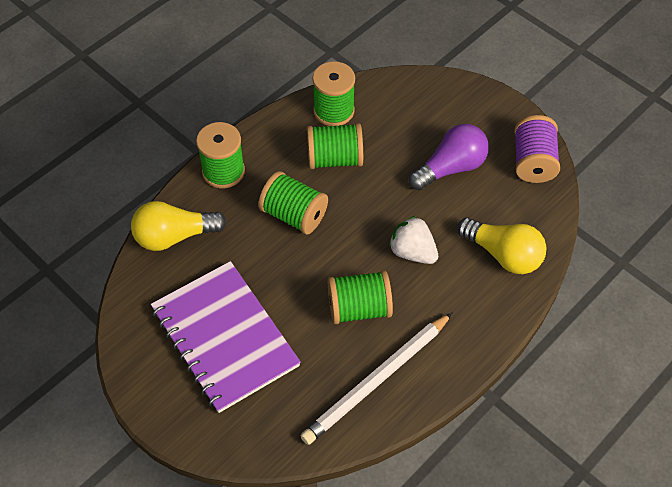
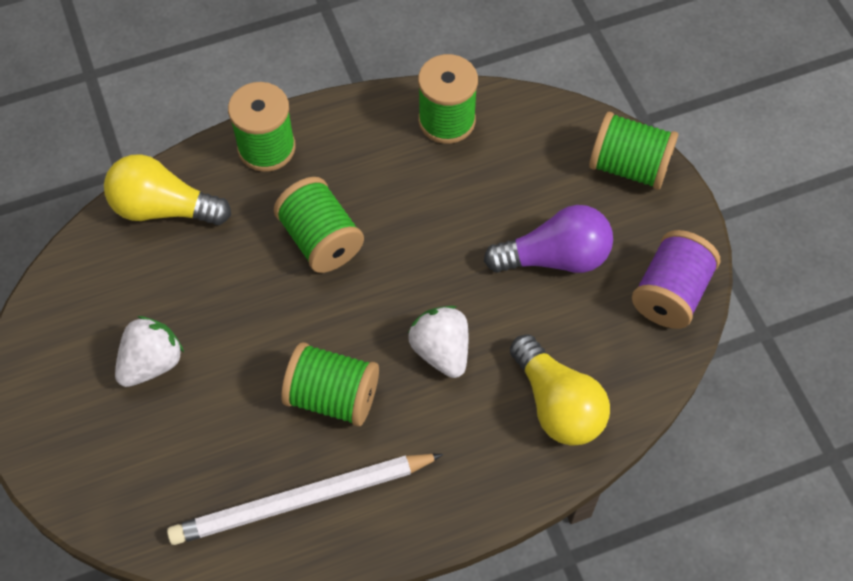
camera: 25 degrees right, 5 degrees up
(225, 337) = (152, 363): purple notebook -> white strawberry
(335, 159) = (412, 186): green spool -> green spool (629, 166)

